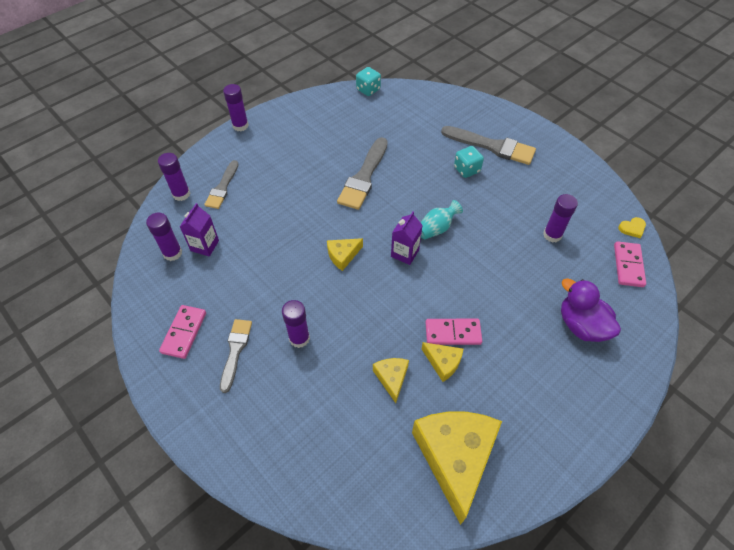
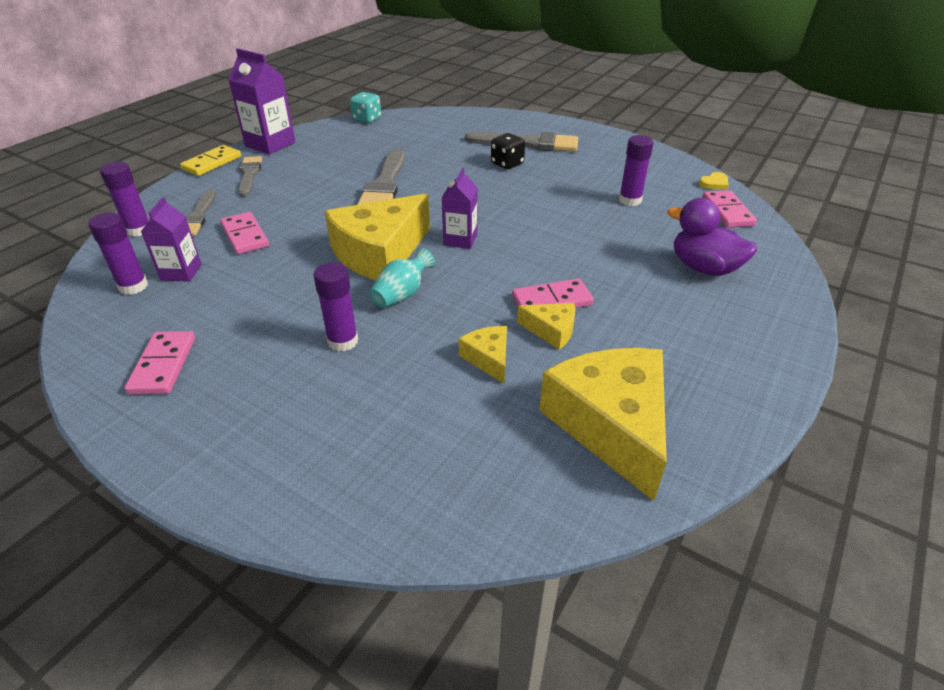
camera: 15 degrees left, 15 degrees down
(235, 351) = (249, 371): grey brush -> grey brush (249, 175)
(240, 126) = (212, 163): purple glue stick -> yellow domino
(252, 216) = (245, 236): none -> pink domino
(287, 109) = (270, 144): none -> purple carton
(343, 255) = (380, 253): yellow cheese -> yellow cheese, size x2.17
(436, 228) = (491, 214): turquoise vase -> turquoise vase (402, 294)
(466, 170) = (507, 164): turquoise dice -> black dice

